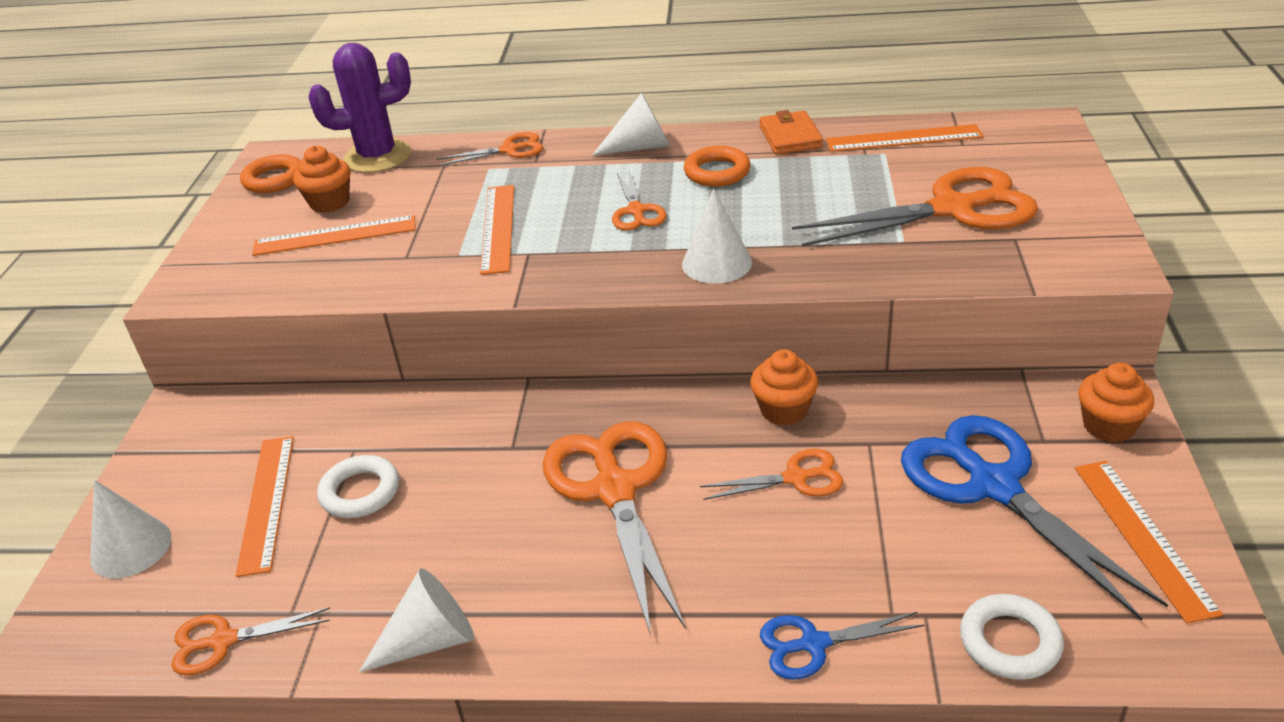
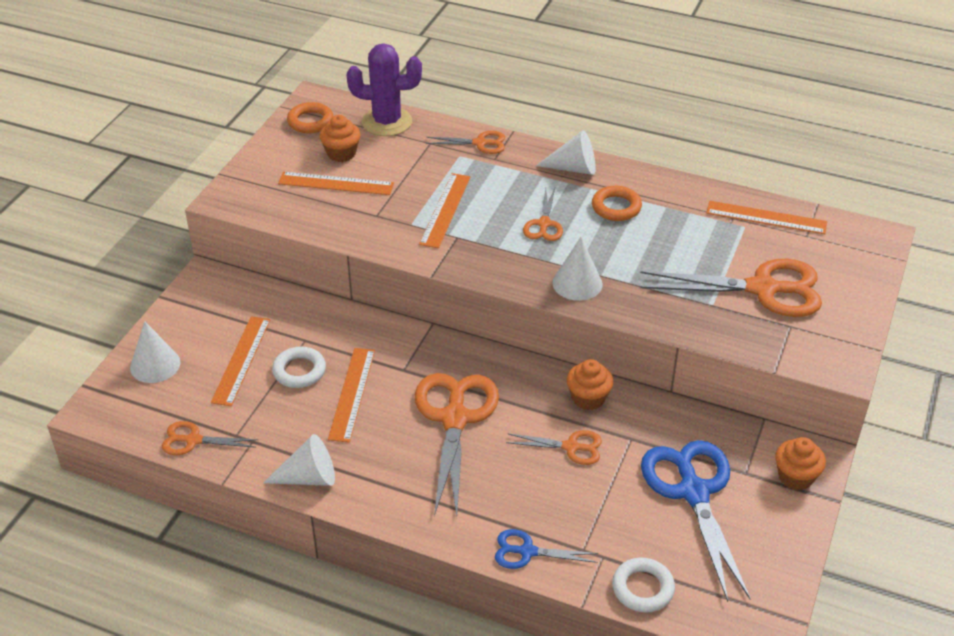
camera: 15 degrees right, 5 degrees up
(790, 137) = (685, 191): orange wallet -> none
(1142, 537) = (766, 554): orange ruler -> orange ruler (351, 394)

